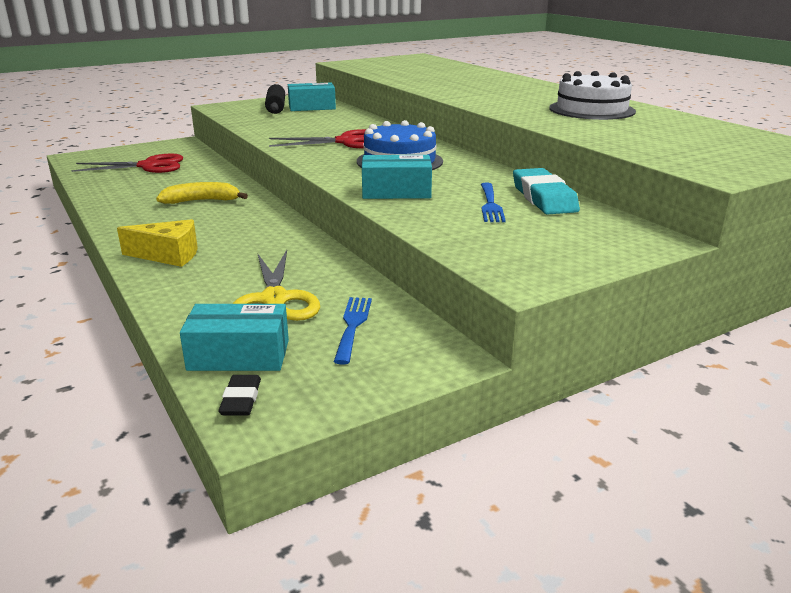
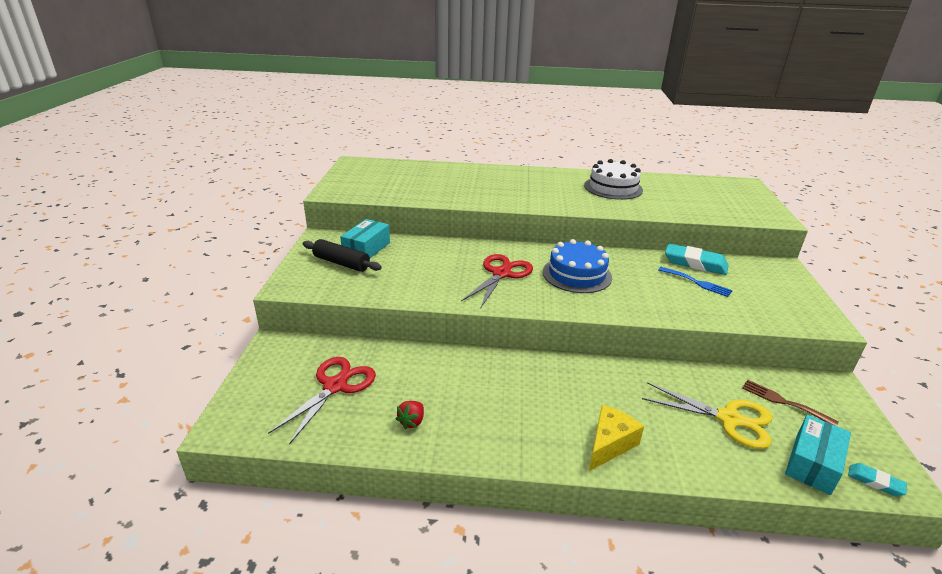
camera: 55 degrees left, 5 degrees up
(129, 192) = (412, 422): none -> red strawberry
(202, 201) = (485, 386): yellow banana -> none
(241, 399) = (875, 482): black eraser -> turquoise eraser
(353, 326) = (783, 402): blue fork -> brown fork
(396, 191) = (647, 301): turquoise box -> none

